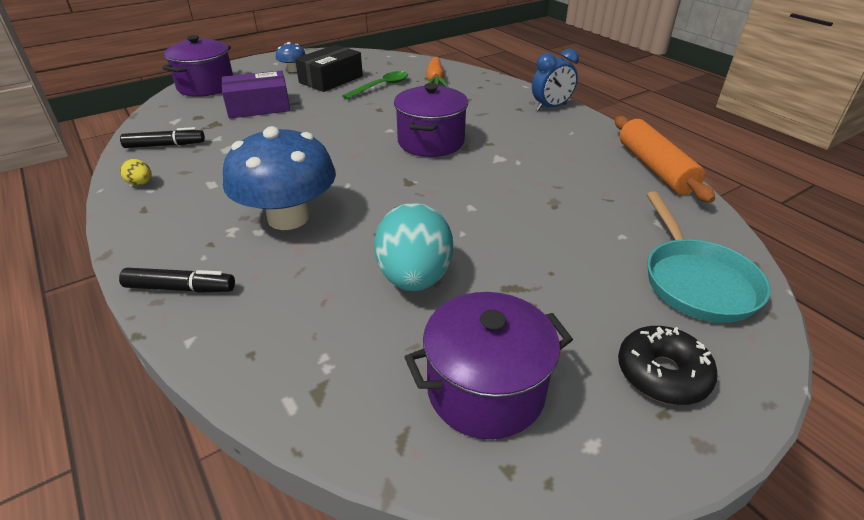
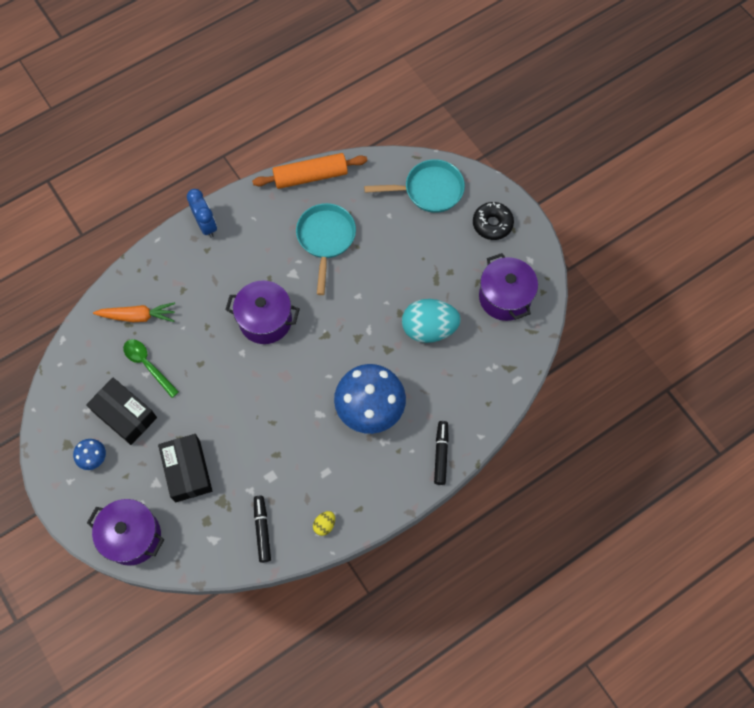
camera: 90 degrees left, 30 degrees up
(258, 106) = (187, 471): purple box -> black box
(558, 180) = (326, 239): none -> turquoise pan

